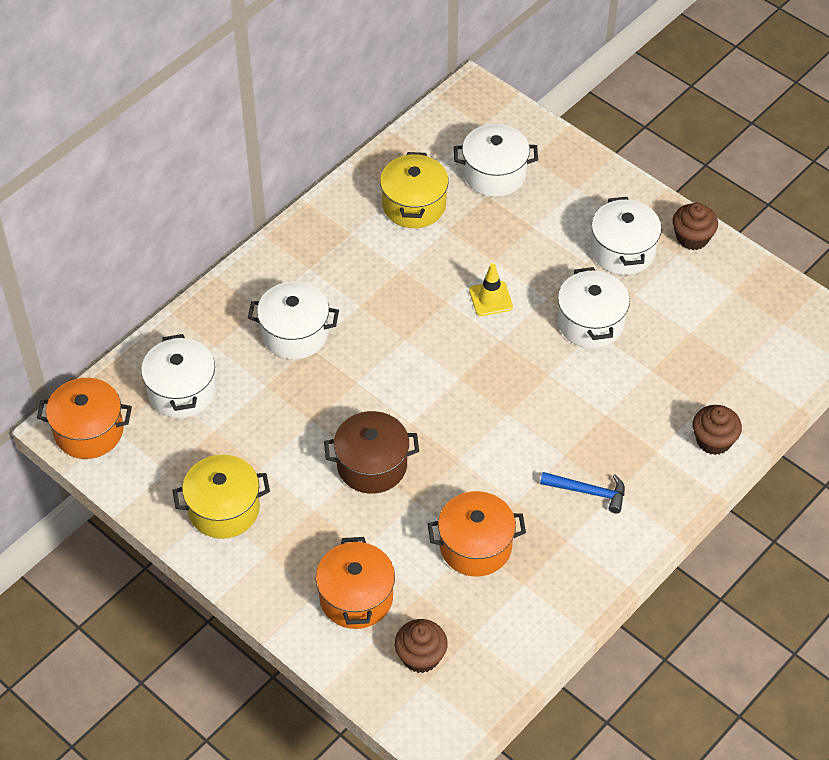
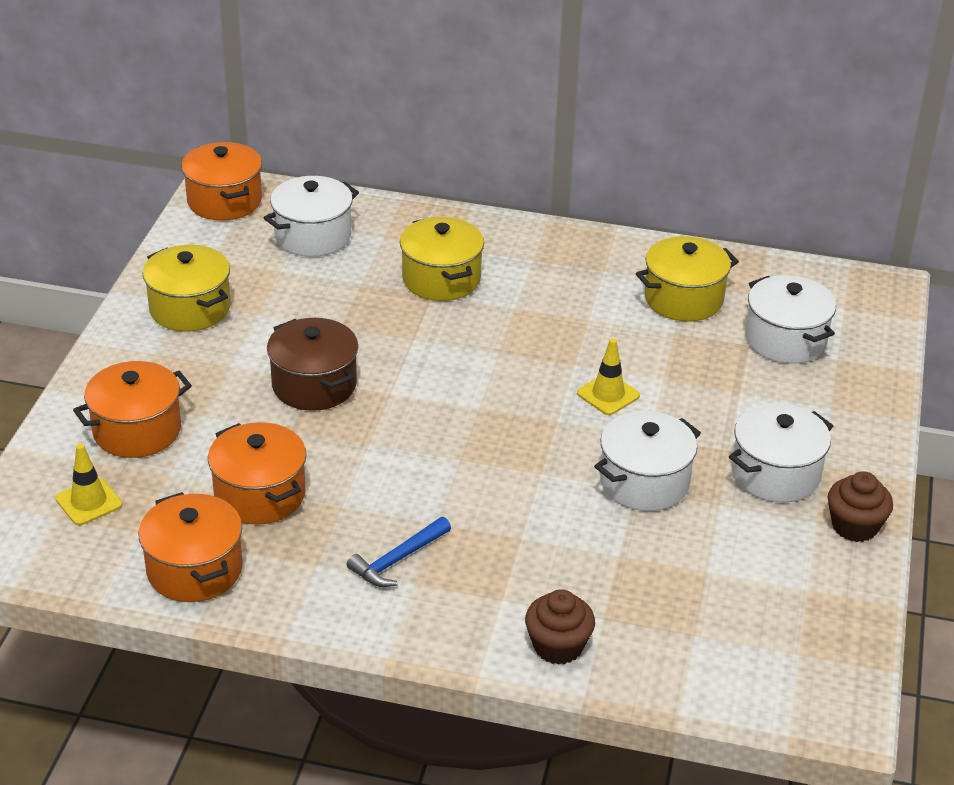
camera: 60 degrees right, 15 degrees down
(295, 334) = (441, 279): white pot -> yellow pot
(421, 656) = (89, 502): brown cupcake -> yellow traffic cone
(532, 615) = (194, 569): none -> orange pot
(588, 492) = (398, 560): blue hammer -> blue hammer turned 60 degrees clockwise

